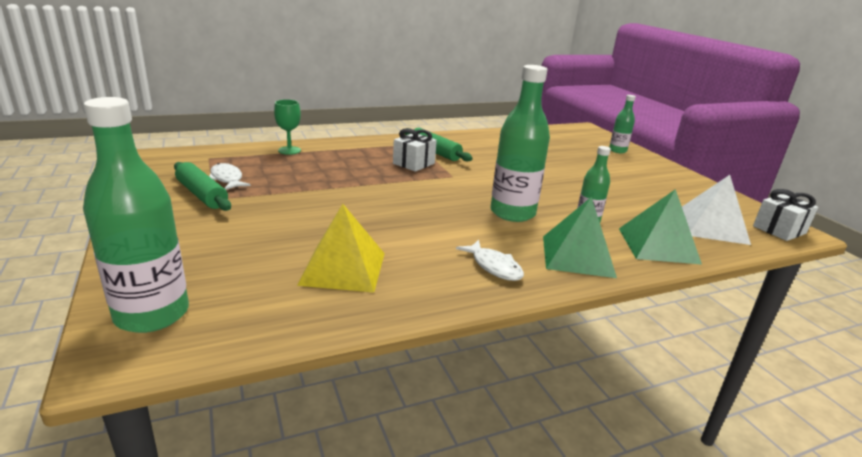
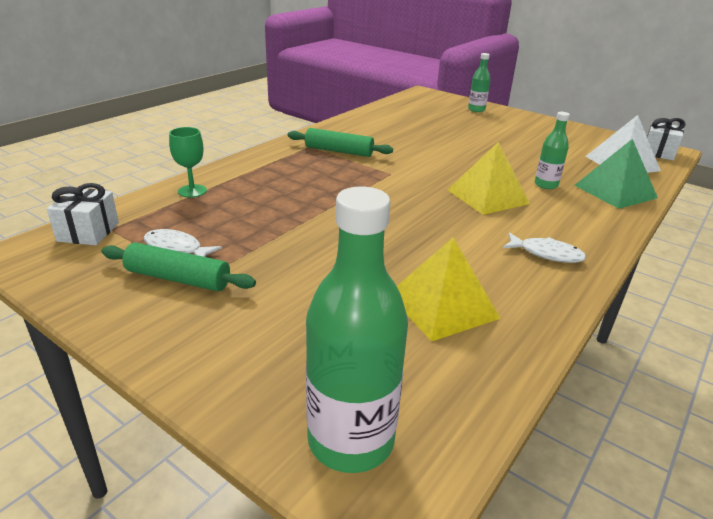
camera: 30 degrees left, 5 degrees up
(414, 163) = (338, 170): white gift -> white gift (88, 232)
(512, 213) = (488, 196): green bottle -> yellow pyramid
(577, 256) = (583, 220): green pyramid -> none

